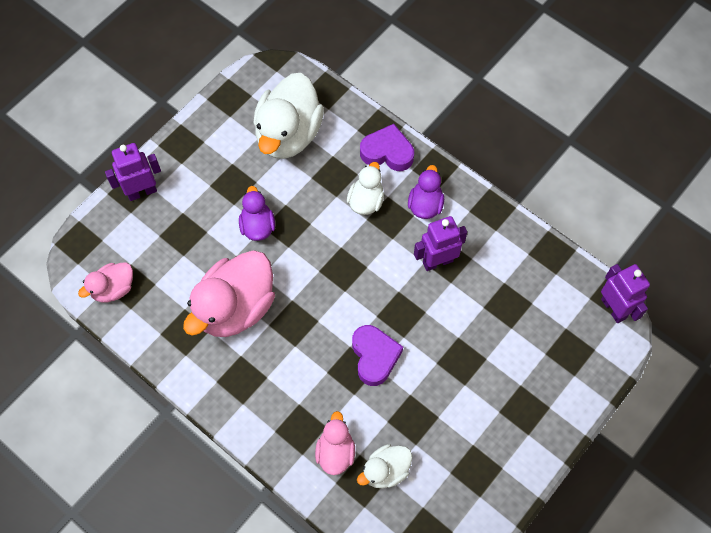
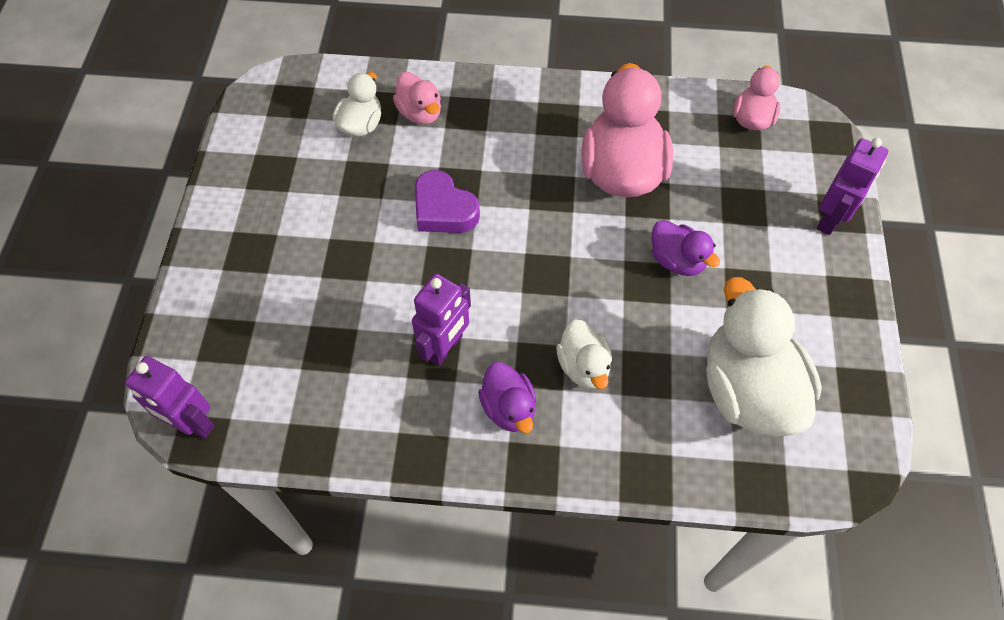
camera: 145 degrees right, 5 degrees down
(387, 152) = (609, 448): purple heart -> none

